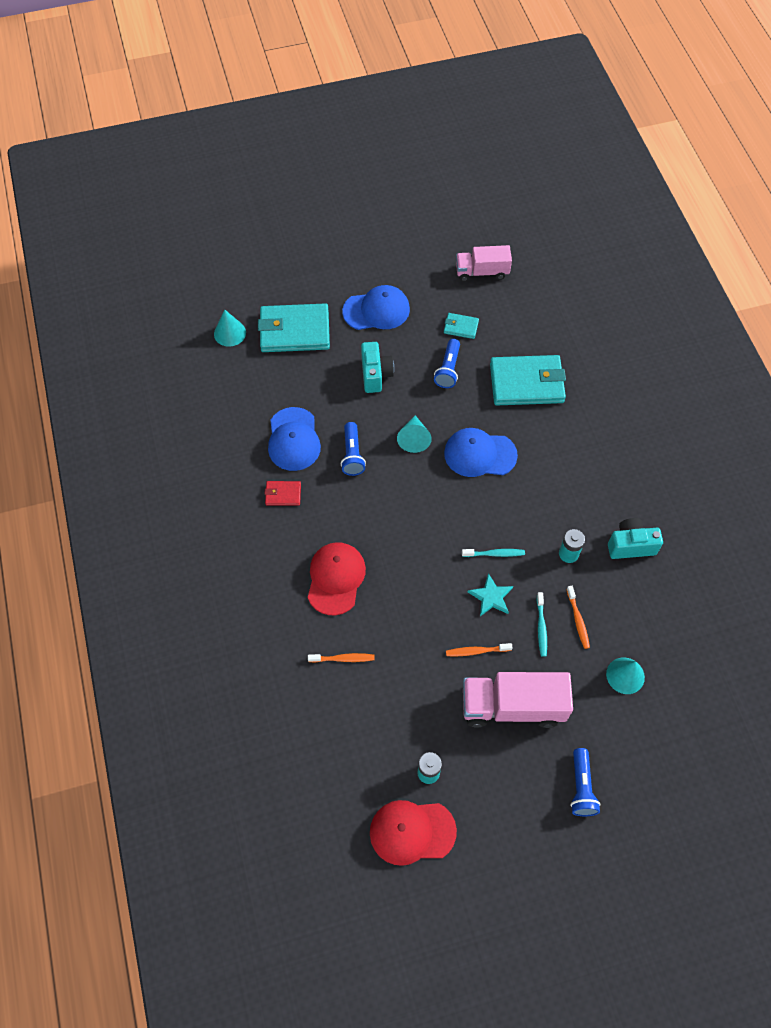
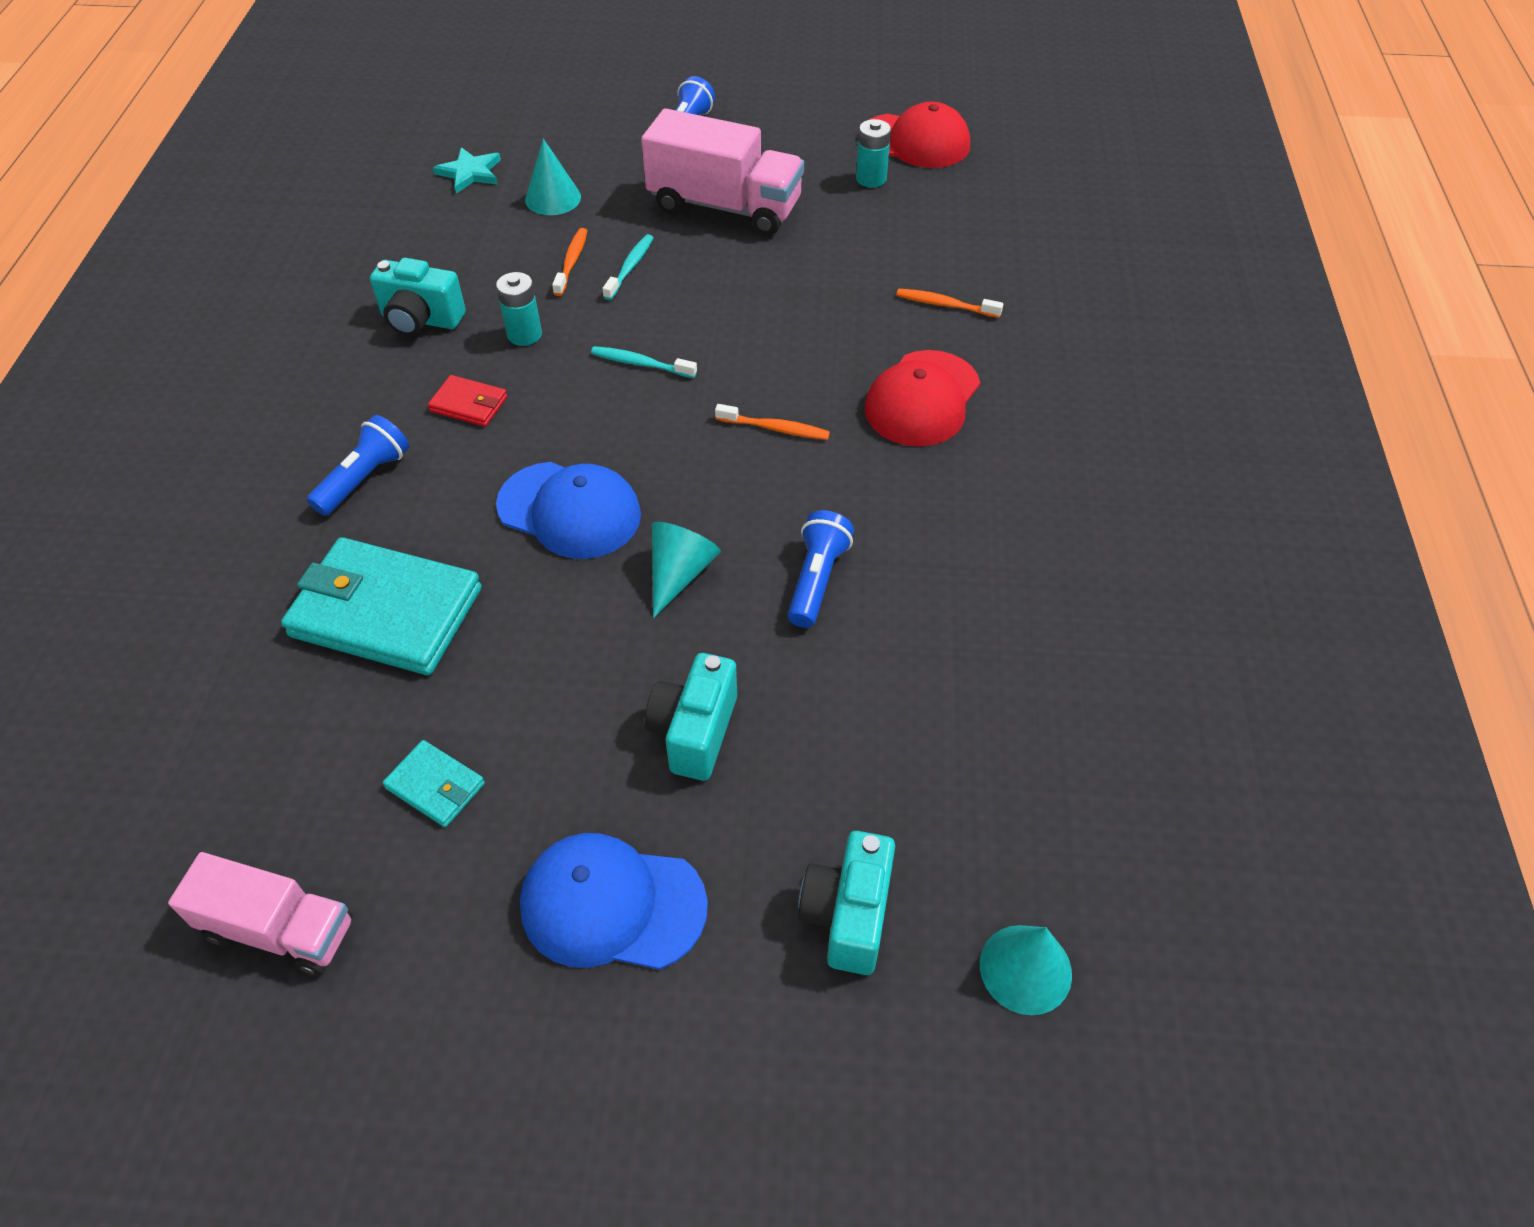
camera: 160 degrees left, 10 degrees down
(283, 494) = (980, 548): red wallet -> red wallet (469, 404)
(293, 439) = (930, 644): blue cap -> none
(295, 331) = (847, 915): turquoise wallet -> turquoise camera
(448, 369) = (527, 692): blue flashlight -> blue flashlight (364, 479)
(476, 651) = (741, 266): orange toothbrush -> orange toothbrush (775, 428)
(491, 597) = (681, 316): turquoise star -> turquoise star (470, 173)

